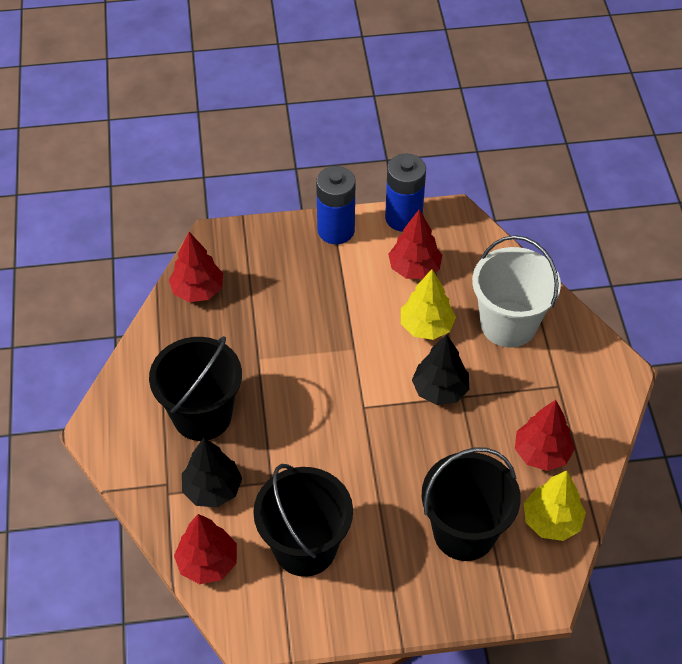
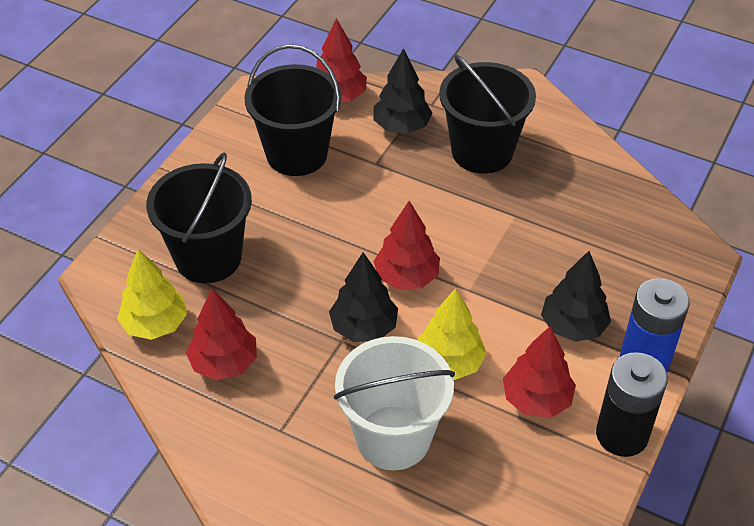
camera: 125 degrees right, 5 degrees down
(198, 290) = (635, 211): red tree -> red tree (406, 277)
(338, 277) = (573, 326): none -> black tree
(403, 218) = (622, 434): blue battery -> black battery

